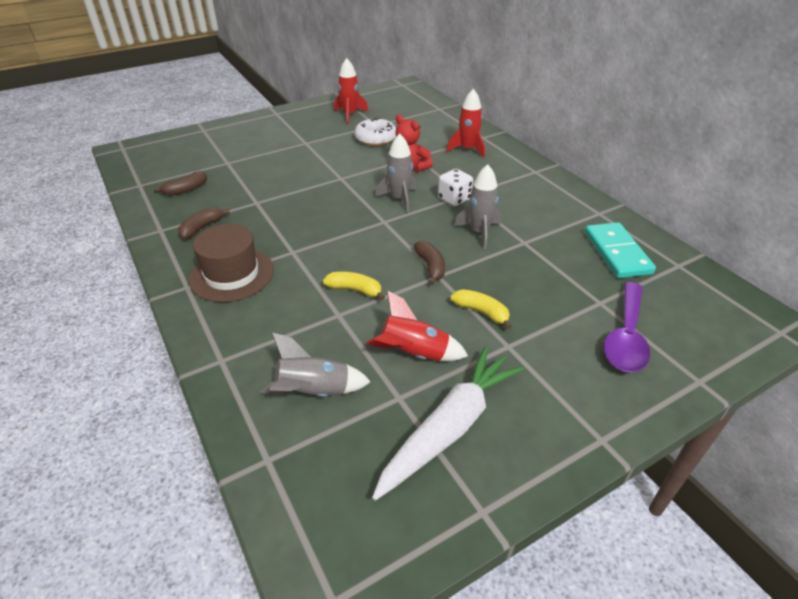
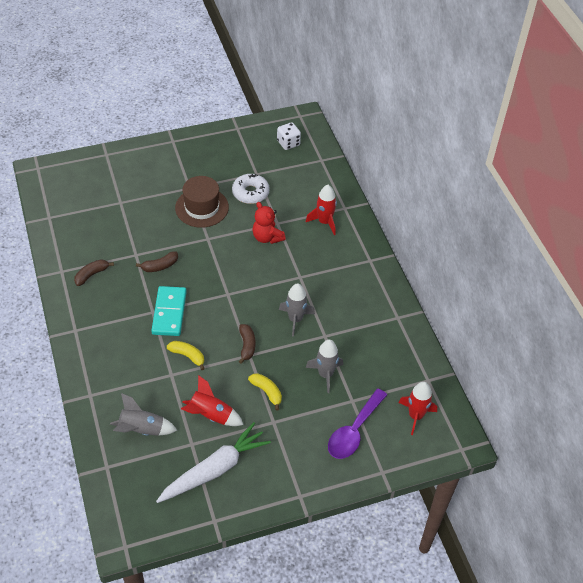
camera: 10 degrees right, 10 degrees up
(185, 190) = (84, 230): brown banana -> brown banana (160, 266)
(232, 274) = (107, 325): brown hat -> brown hat (202, 207)
(350, 115) = (237, 155): red rocket -> red rocket (415, 416)
(399, 199) = (247, 272): grey rocket -> grey rocket (325, 374)
(454, 199) = (290, 280): white dice -> white dice (288, 143)
(617, 253) = (388, 359): turquoise domino -> turquoise domino (169, 312)

